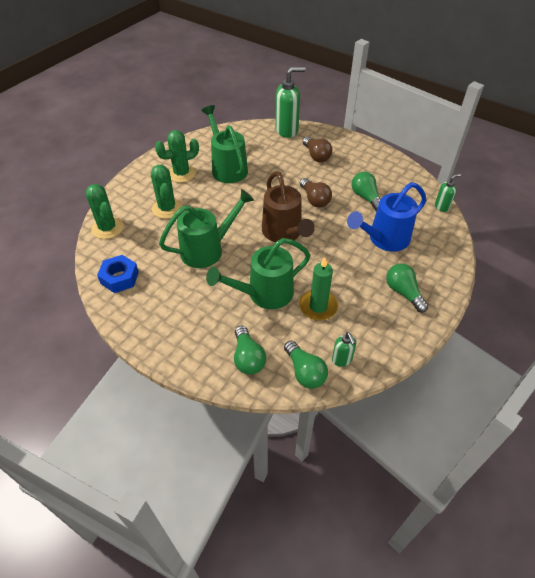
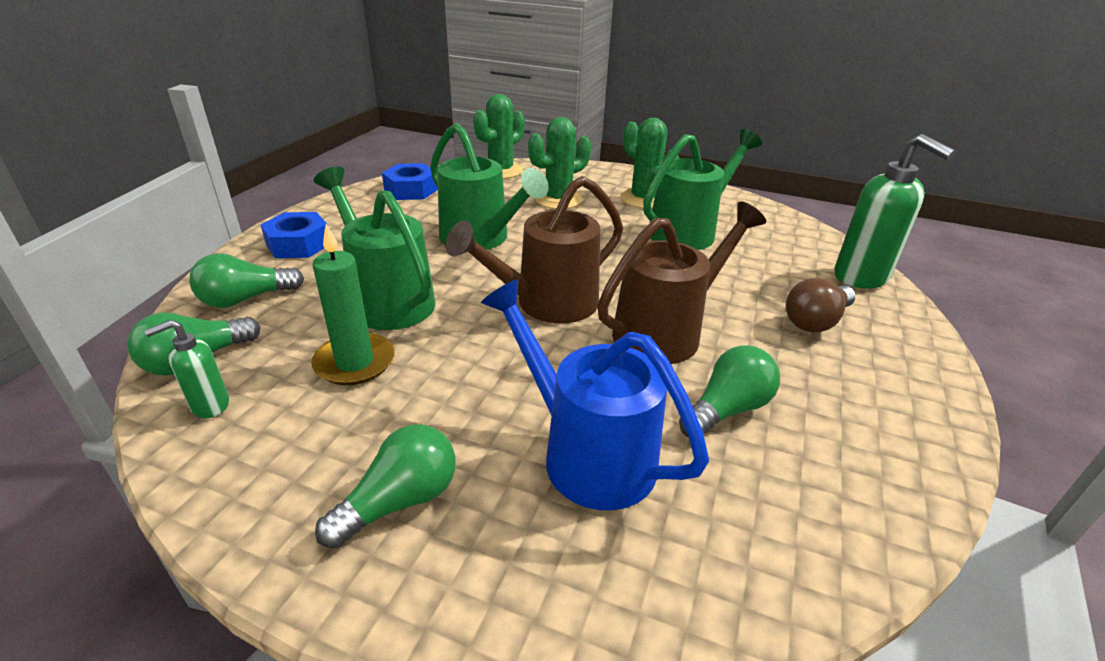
camera: 75 degrees right, 15 degrees down
(184, 338) = (298, 244): none -> blue nut
(314, 199) = (667, 331): brown light bulb -> brown watering can
(442, 207) = (802, 595): green soap dispenser -> none

